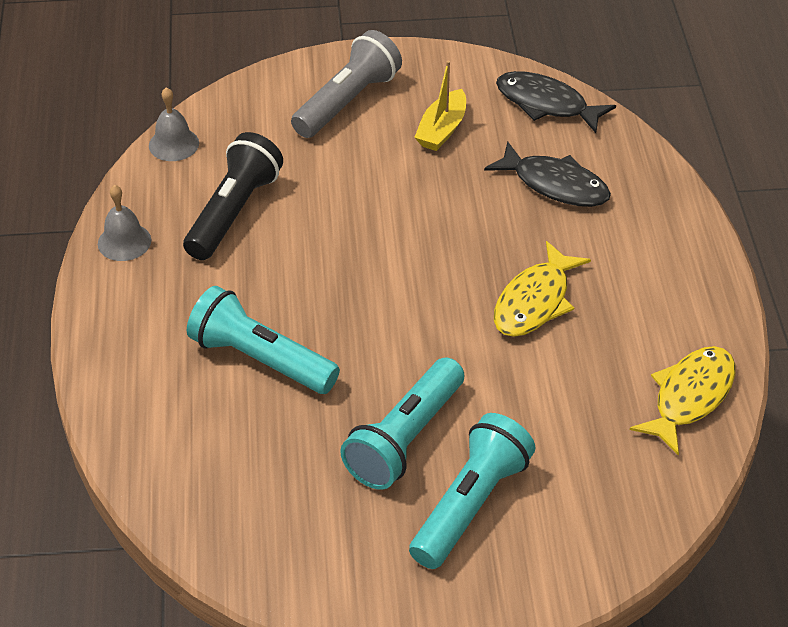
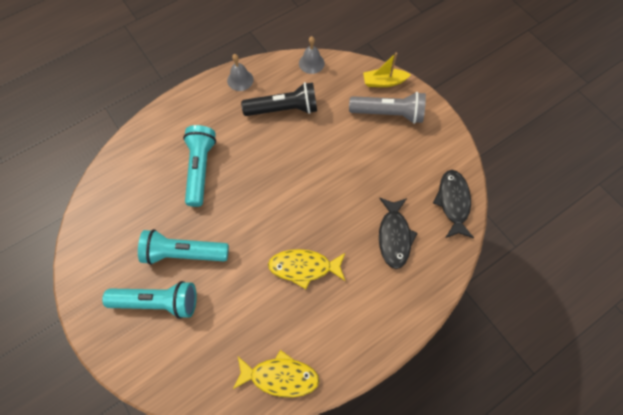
camera: 60 degrees right, 20 degrees up
(442, 130) = (398, 164): yellow boat -> yellow boat (384, 82)

